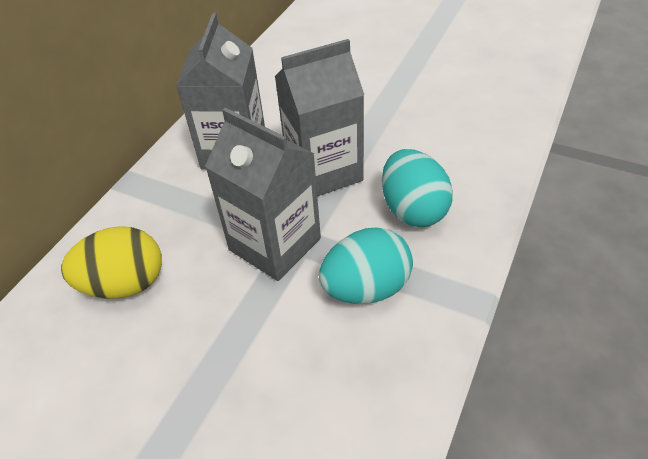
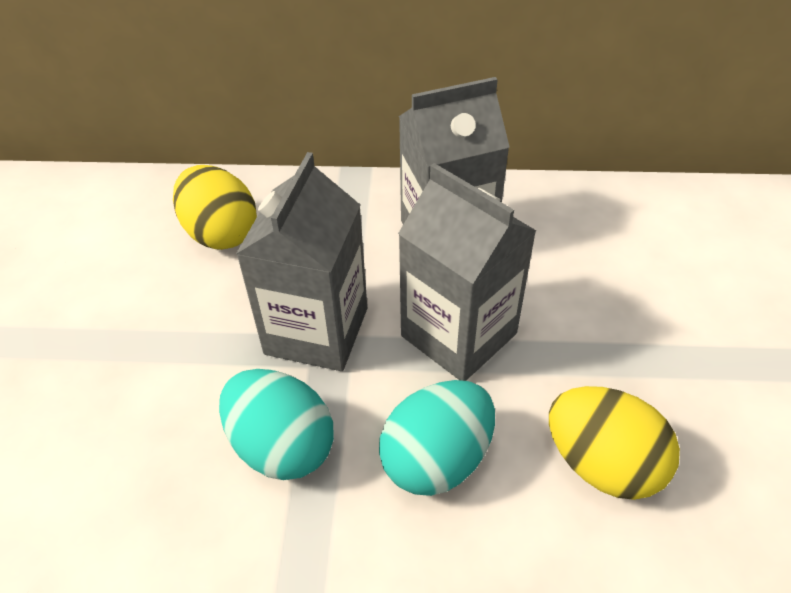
camera: 65 degrees right, 0 degrees up
(446, 142) = (602, 464): none -> yellow egg

